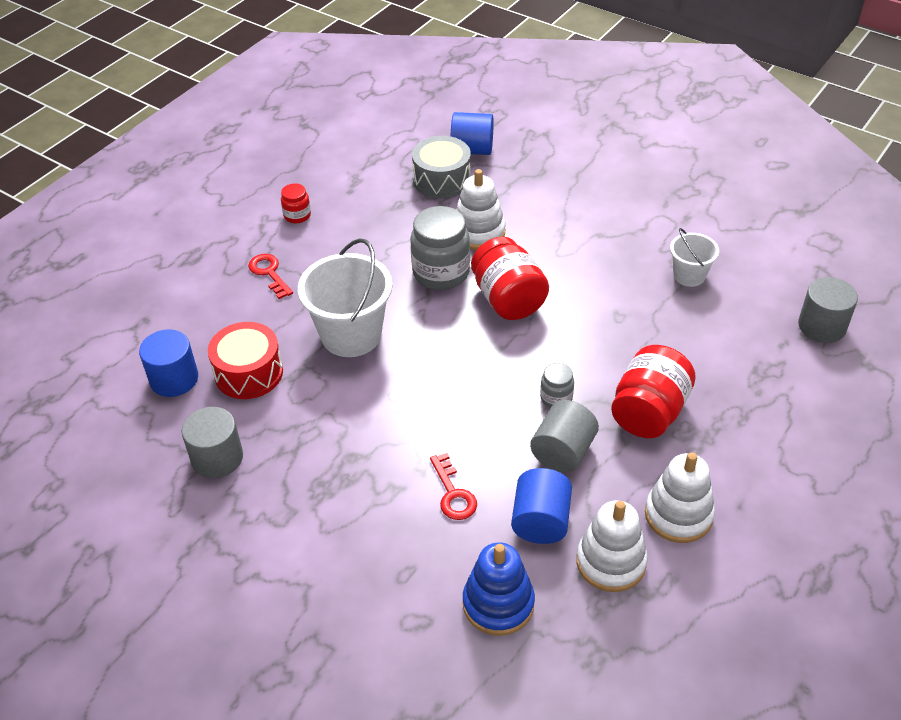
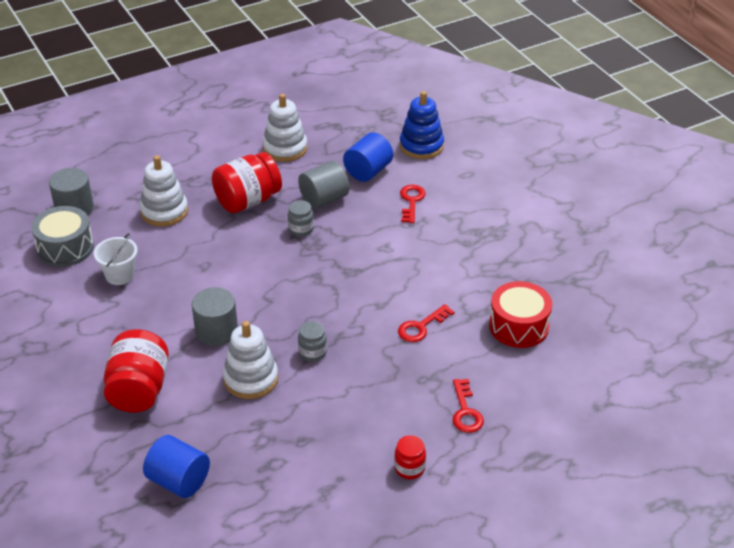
camera: 155 degrees left, 5 degrees down
(174, 379) = (582, 343): blue cylinder -> none
(217, 458) = (563, 274): grey cylinder -> grey cylinder (216, 331)
(351, 335) = (421, 327): white bucket -> red key
(441, 273) = (312, 352): grey jar -> grey jar, size x0.51
(442, 180) = (239, 453): grey drum -> grey drum (65, 248)
(508, 299) = (276, 309): red jar -> red jar (139, 390)
(611, 562) = (344, 142): white stacking toy -> white stacking toy (164, 211)

